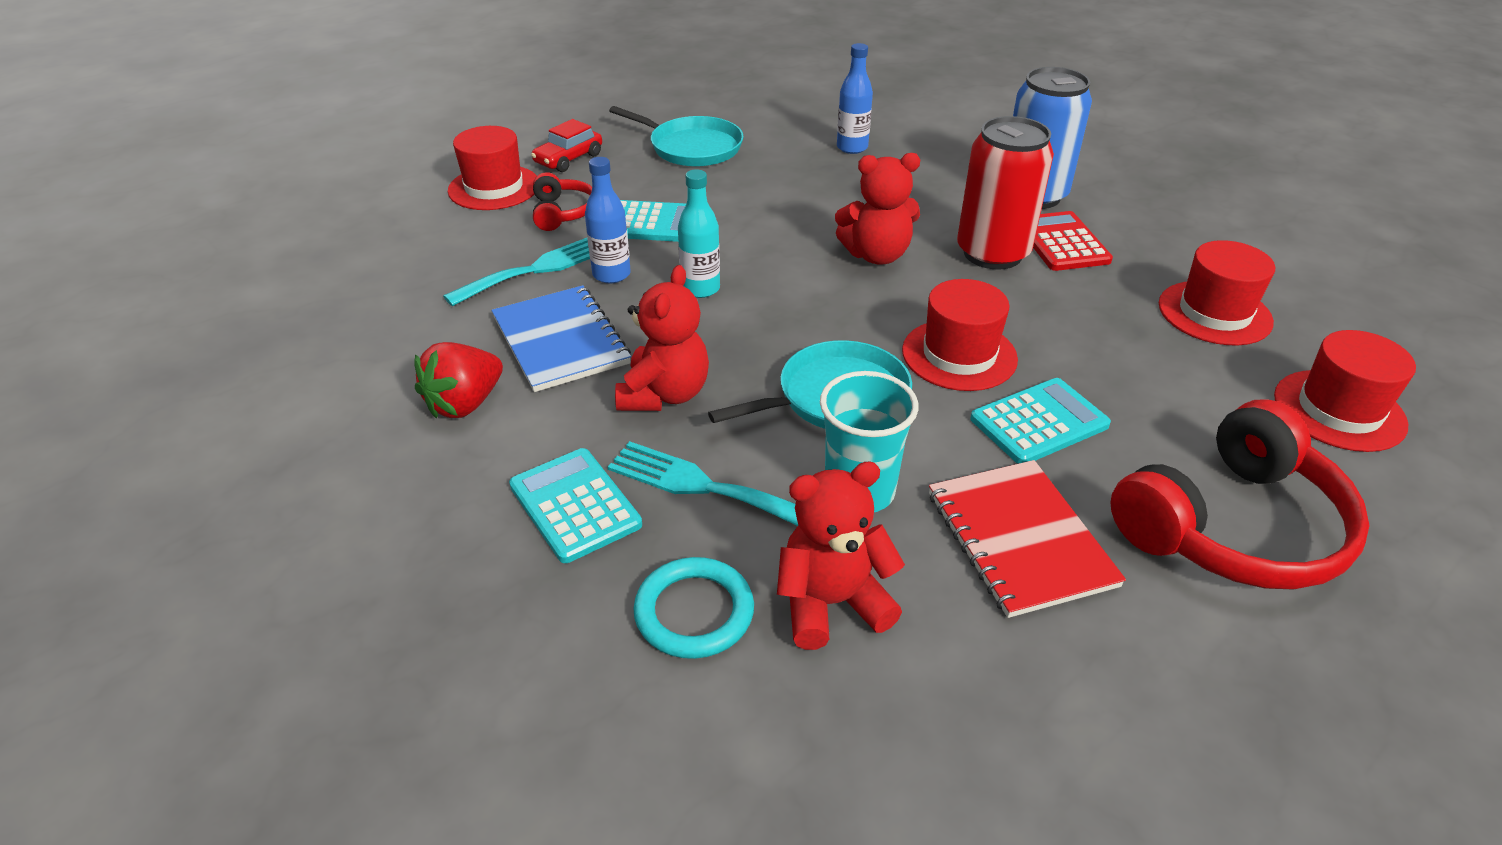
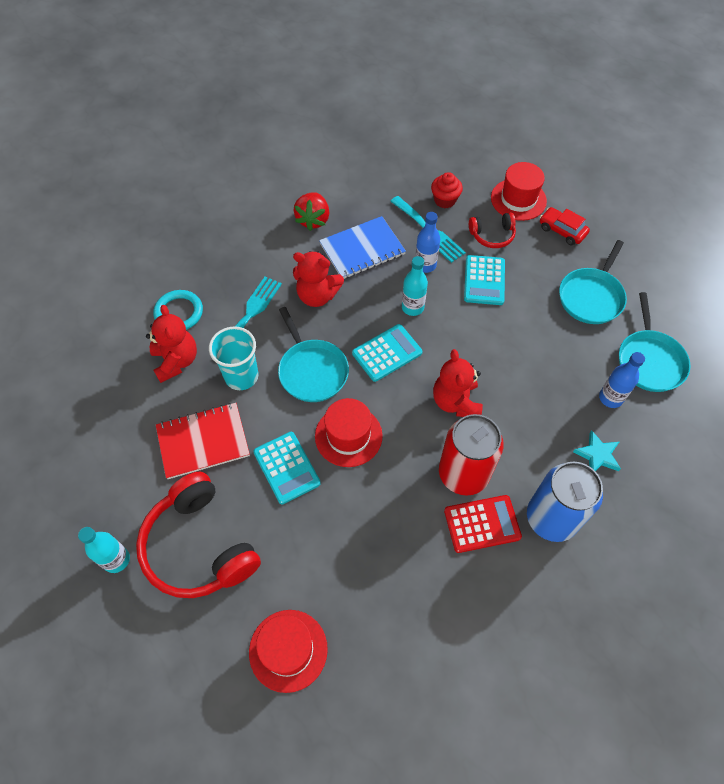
camera: 90 degrees right, 20 degrees up
(465, 404) = (313, 220): red strawberry -> red strawberry turned 120 degrees counterclockwise
(470, 252) = (445, 200): none -> red cupcake
(575, 505) = (243, 268): turquoise calculator -> turquoise calculator (387, 353)
(793, 121) = (649, 360): none -> turquoise pan
(935, 161) = (597, 455): none -> turquoise star
(1214, 313) = (395, 607): red hat -> none
(1325, 655) = (116, 560): none -> turquoise bottle

